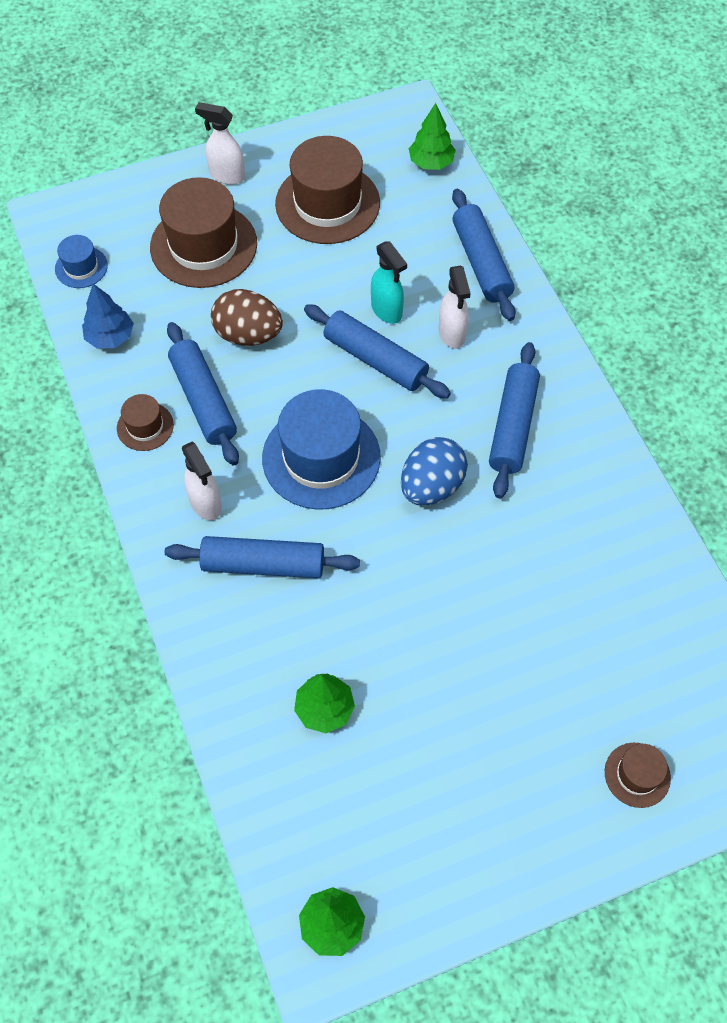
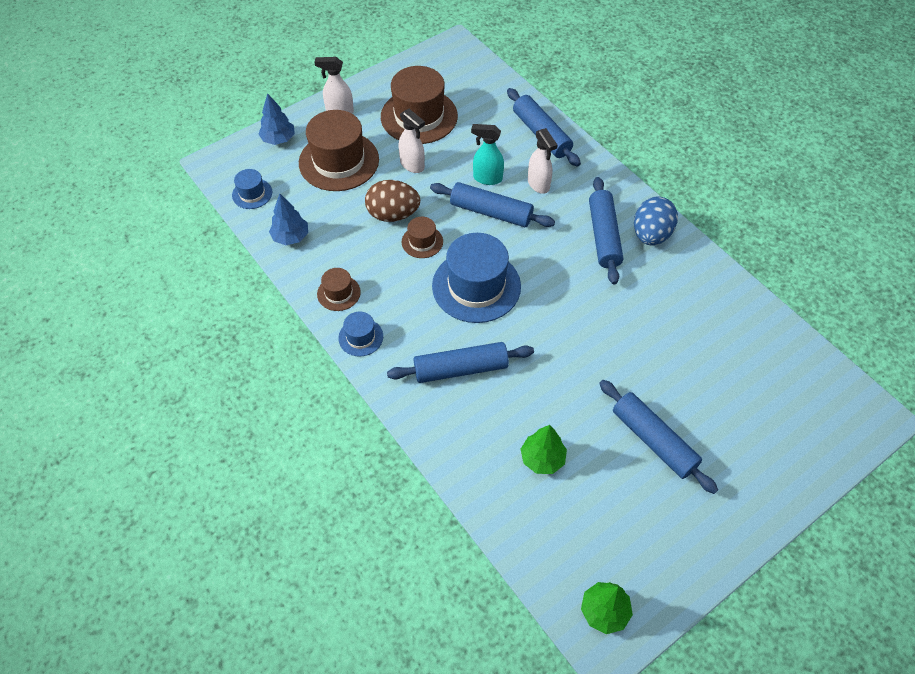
camera: 15 degrees left, 5 degrees down
(137, 198) = (278, 139): none -> blue tree
(153, 492) = (360, 337): none -> blue hat
(203, 400) = (376, 266): blue rolling pin -> blue rolling pin (653, 440)
(206, 504) = (403, 336): white spray bottle -> white spray bottle (412, 165)
(387, 310) = (487, 178): turquoise spray bottle -> turquoise spray bottle turned 150 degrees clockwise
(431, 163) = (482, 76): green tree -> none
(431, 486) = (562, 288): blue egg -> blue egg (651, 235)
(637, 775) = (778, 448): brown hat -> brown hat (422, 242)

